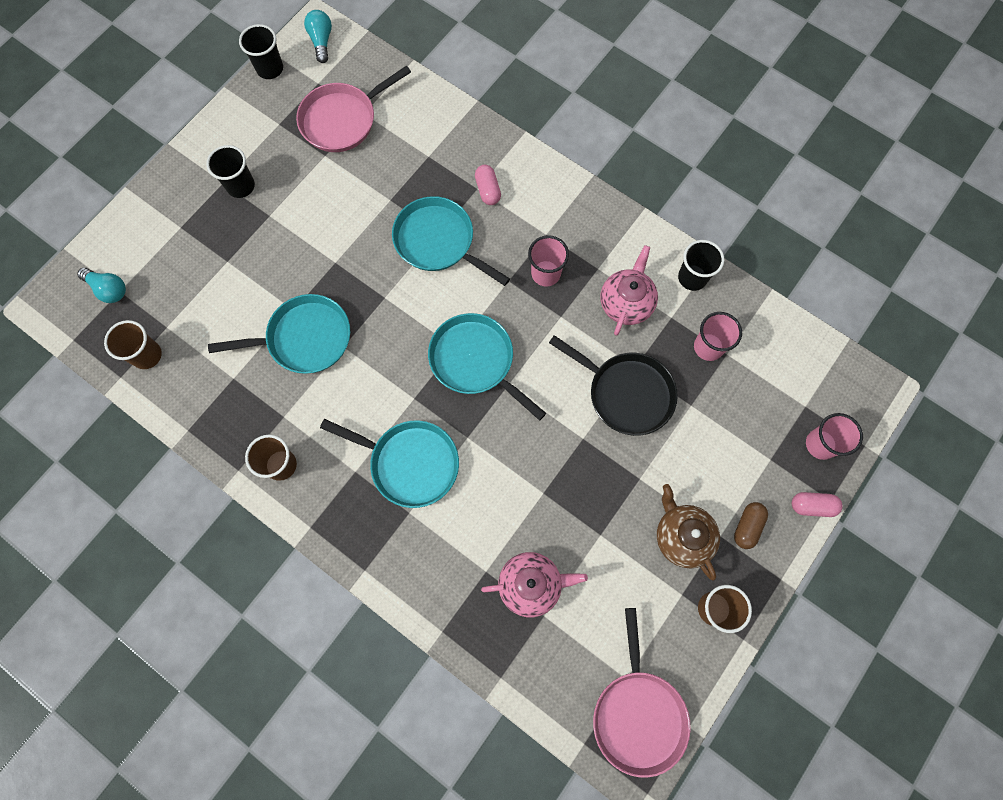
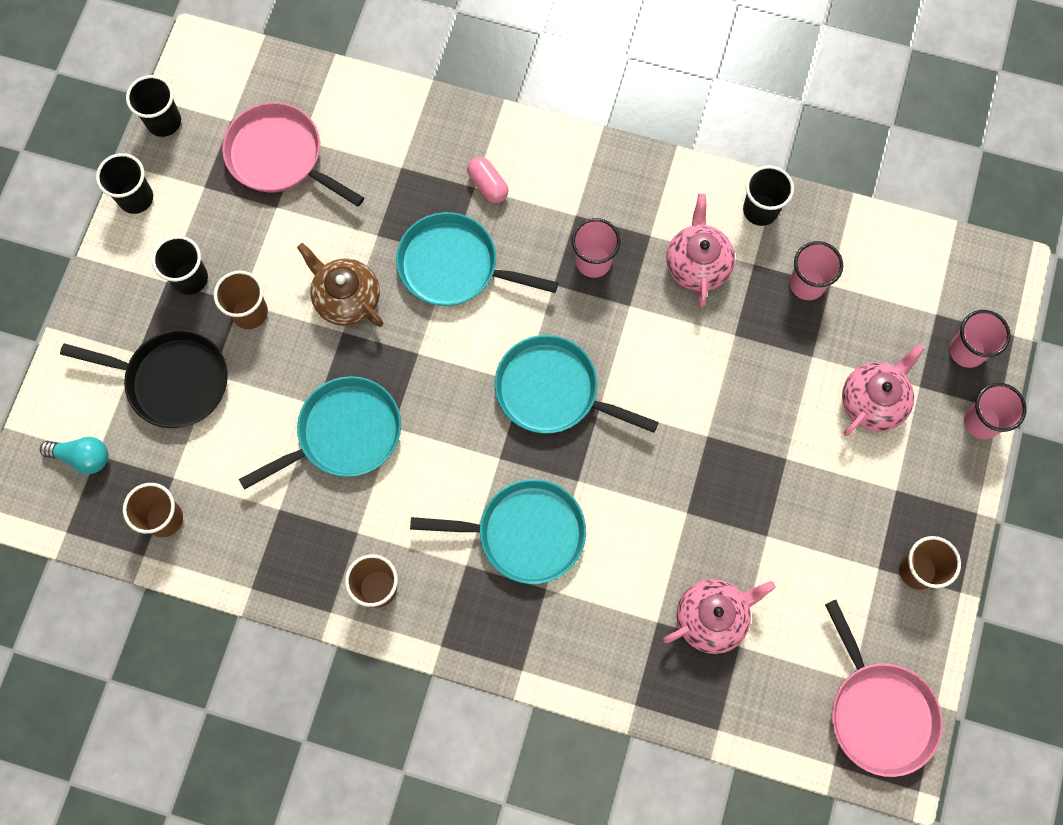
camera: 20 degrees left, 0 degrees up
(227, 116) = (136, 198): none -> black cup
(273, 225) = (250, 312): none -> brown cup
(321, 41) = (213, 67): turquoise light bulb -> none
(342, 120) = (280, 157): pink pan -> pink pan turned 90 degrees clockwise
(626, 393) = (736, 368): black pan -> black pan (172, 381)
(682, 536) = (855, 505): brown teapot -> brown teapot (346, 298)
(728, 458) = (873, 401): none -> pink teapot
(747, 526) = (921, 469): brown capsule -> none
(812, 506) = (981, 422): pink capsule -> pink cup

